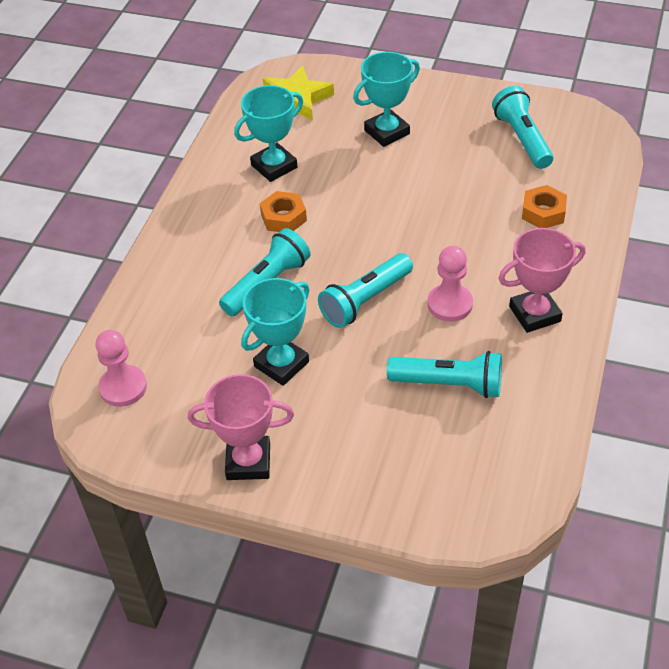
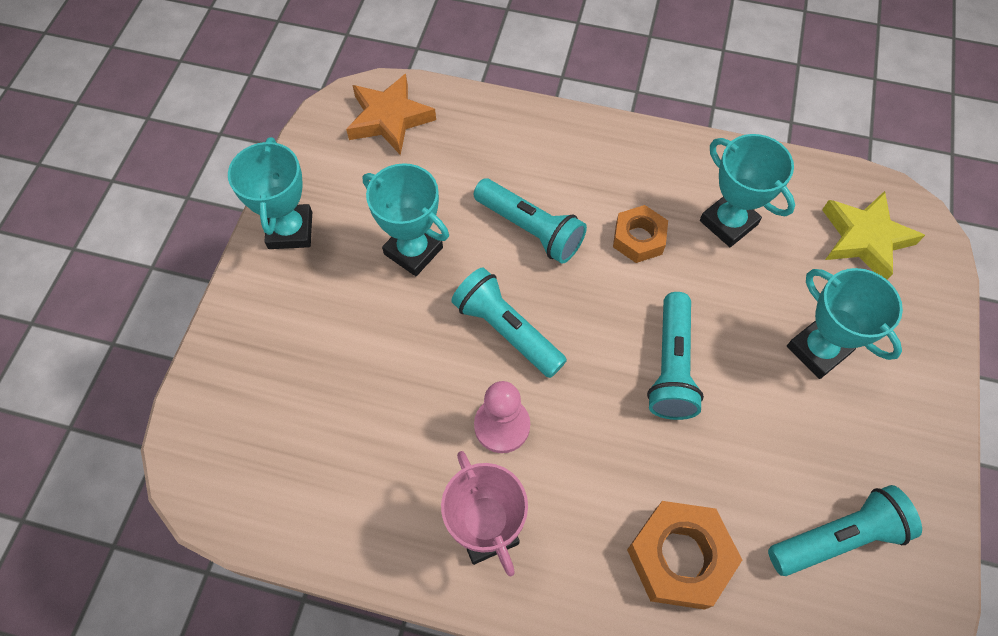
camera: 85 degrees right, 15 degrees up
(123, 387) = (389, 119): pink pawn -> orange star
(248, 462) = (290, 230): pink trophy -> turquoise trophy
(449, 384) = (377, 422): turquoise flashlight -> turquoise flashlight (671, 366)
(543, 212) = (679, 557): orange nut -> orange nut, size x1.55

